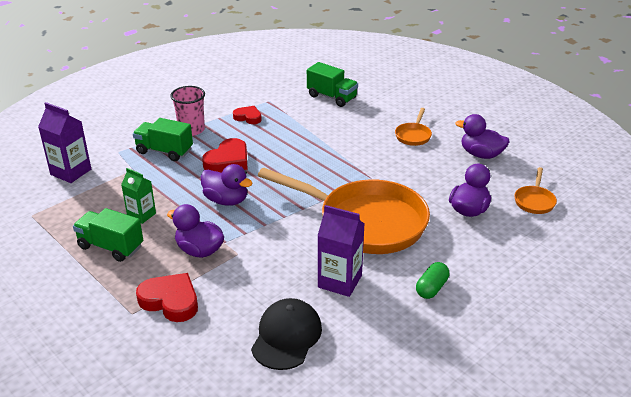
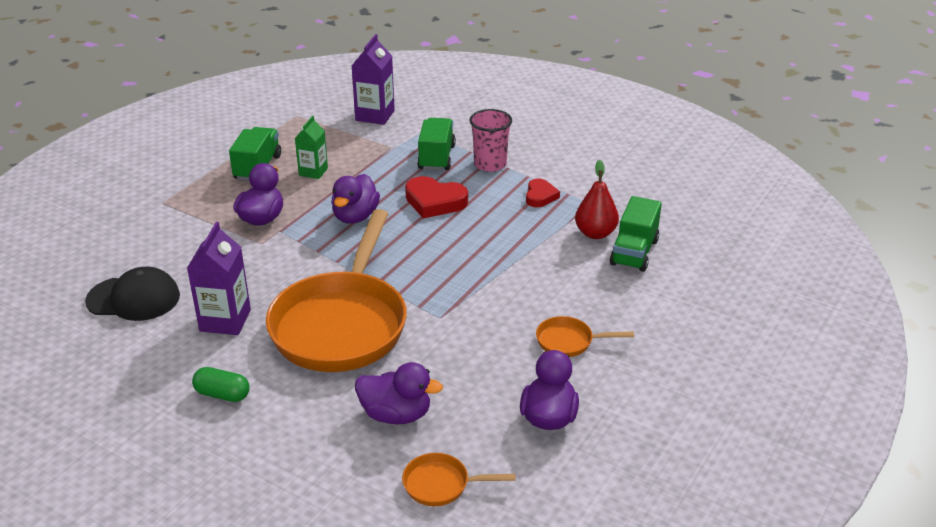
camera: 75 degrees right, 0 degrees up
(170, 301) = (181, 219): red heart -> none
(304, 106) = (595, 233): none -> red pear

